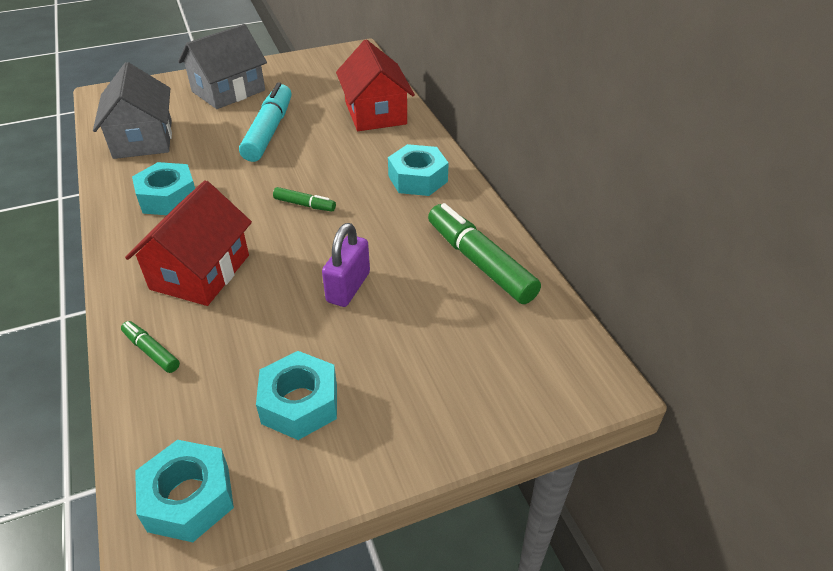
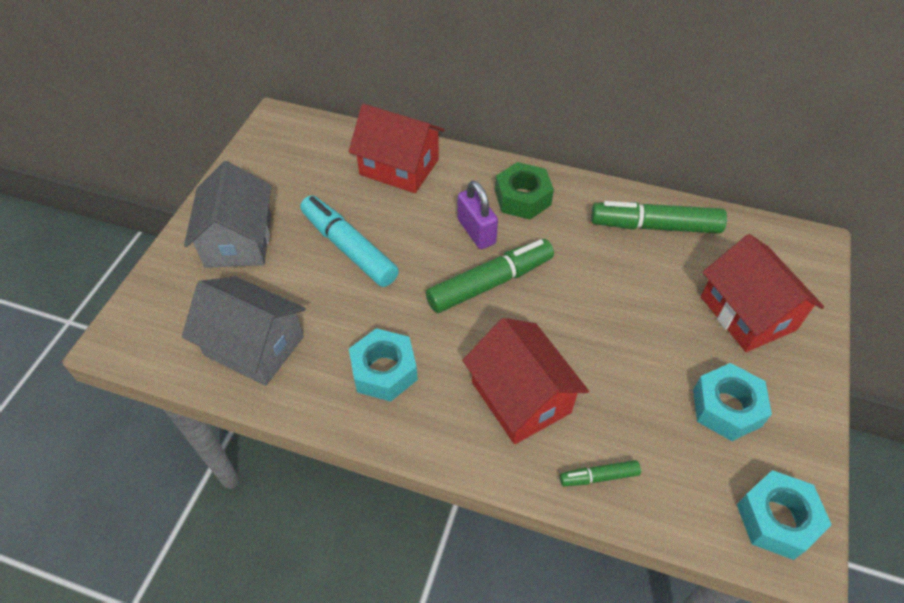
camera: 50 degrees left, 10 degrees up
(305, 205) = (490, 283): green marker -> green marker, size x2.06
(348, 287) = (621, 313): purple padlock -> purple padlock (476, 231)
(417, 179) = (522, 198): turquoise nut -> green nut
(439, 370) = (747, 313): none -> red house

